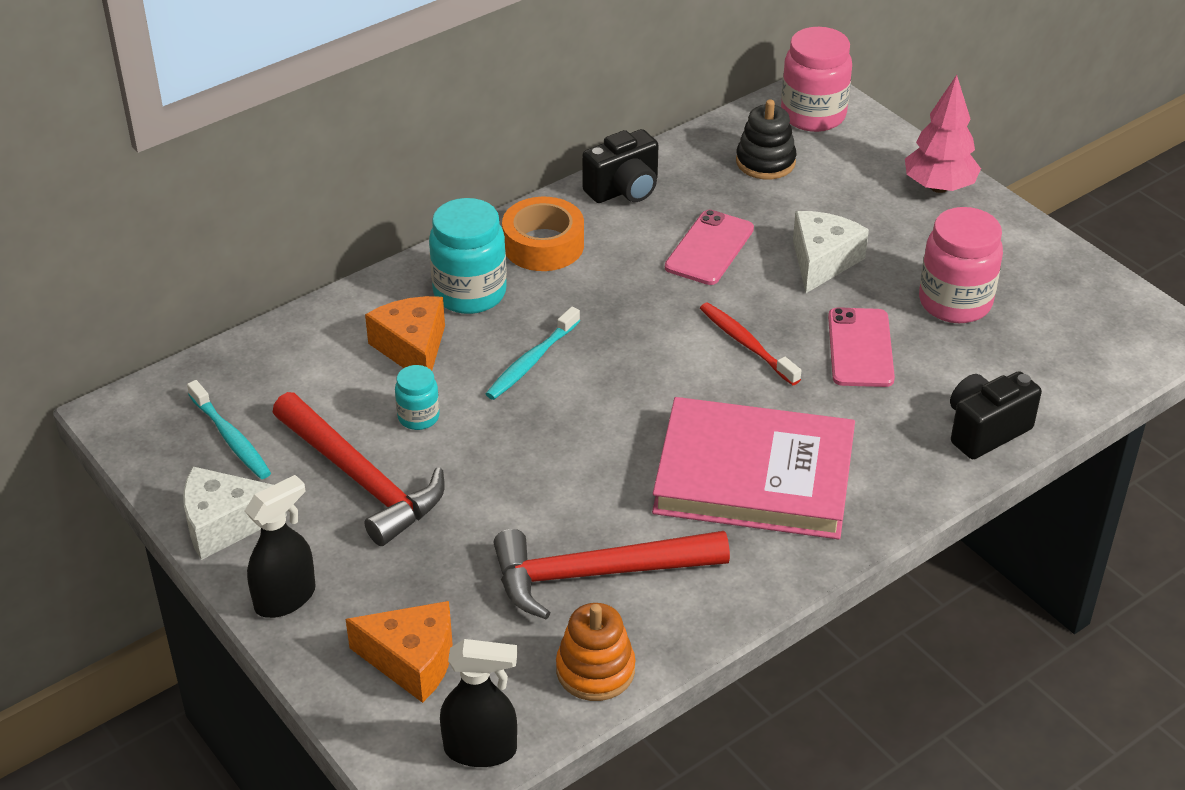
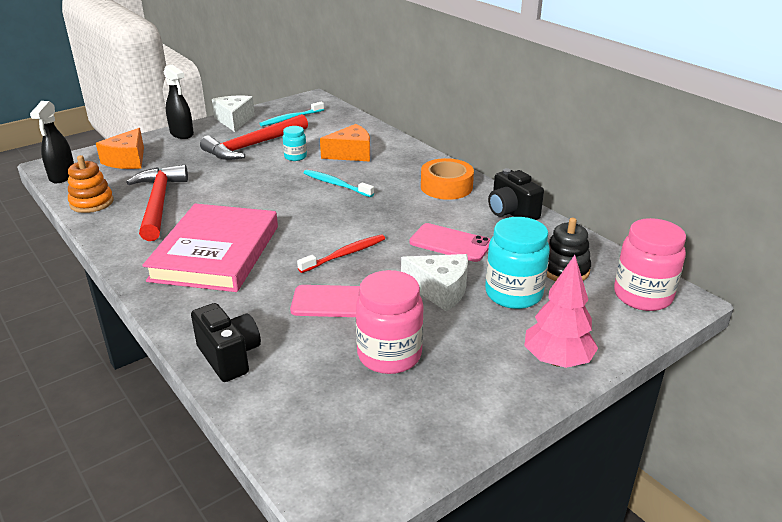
camera: 90 degrees right, 10 degrees down
(470, 293) = (398, 167): turquoise jar -> turquoise jar (513, 294)

